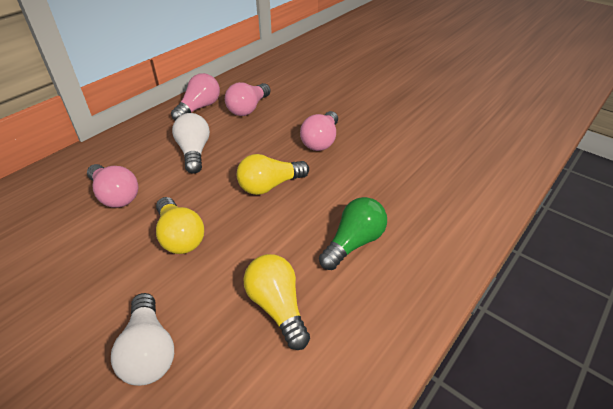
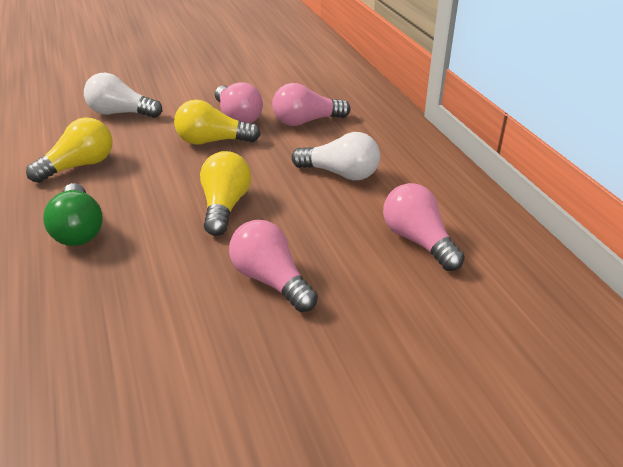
camera: 120 degrees right, 5 degrees down
(199, 108) = (450, 199): pink light bulb -> pink light bulb (238, 117)
(277, 307) = (79, 166): yellow light bulb -> yellow light bulb turned 45 degrees counterclockwise

